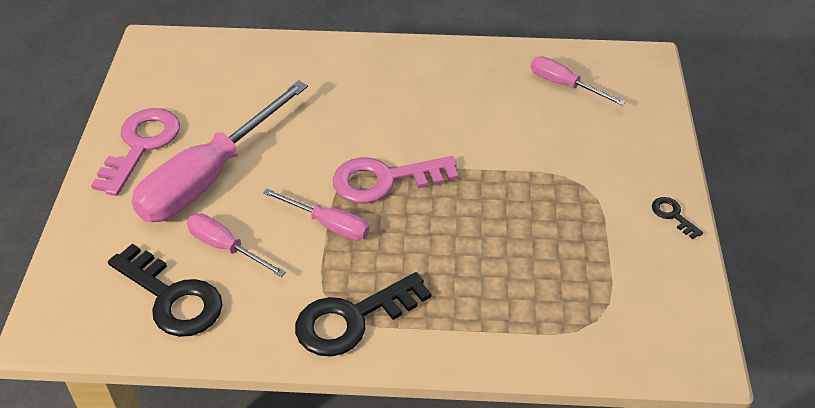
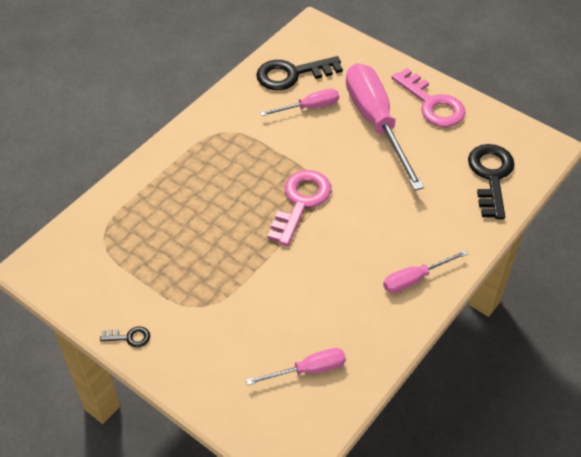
camera: 125 degrees right, 5 degrees up
(328, 224) = (287, 157): pink screwdriver -> pink screwdriver (415, 279)
(352, 319) = (209, 135): black key -> black key (491, 176)

